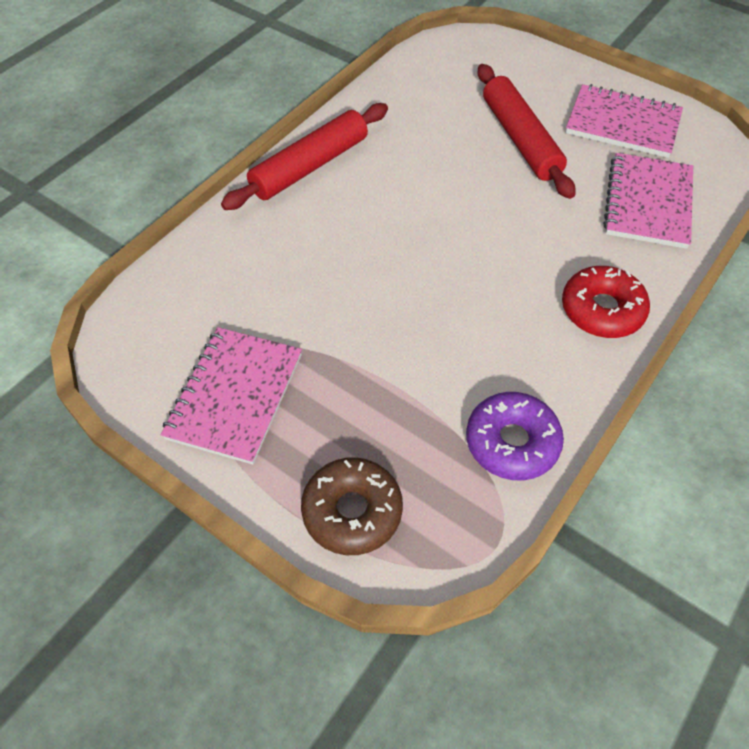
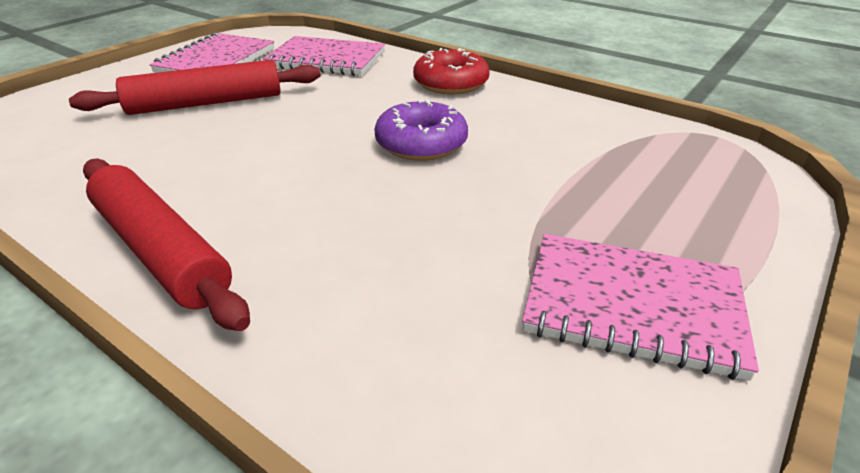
camera: 90 degrees left, 20 degrees down
(352, 511) = (738, 206): brown donut -> none
(512, 442) = (607, 125): purple donut -> purple donut (421, 144)

